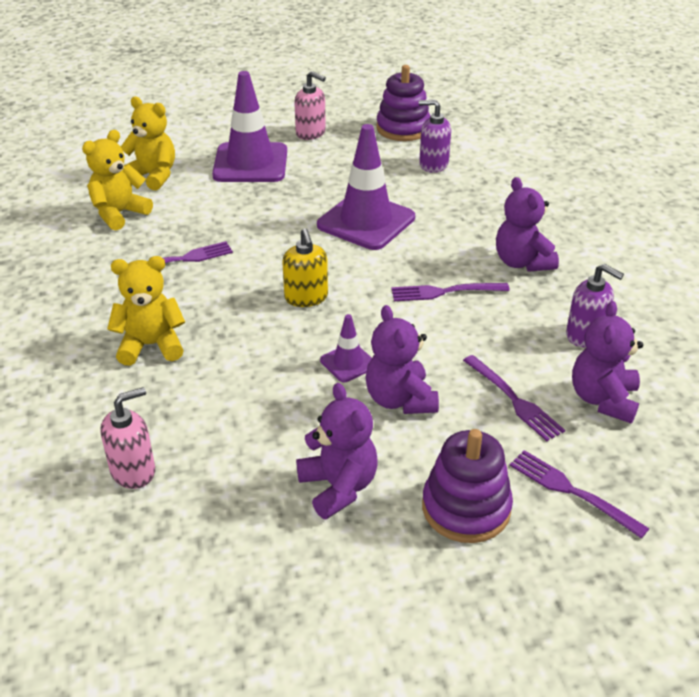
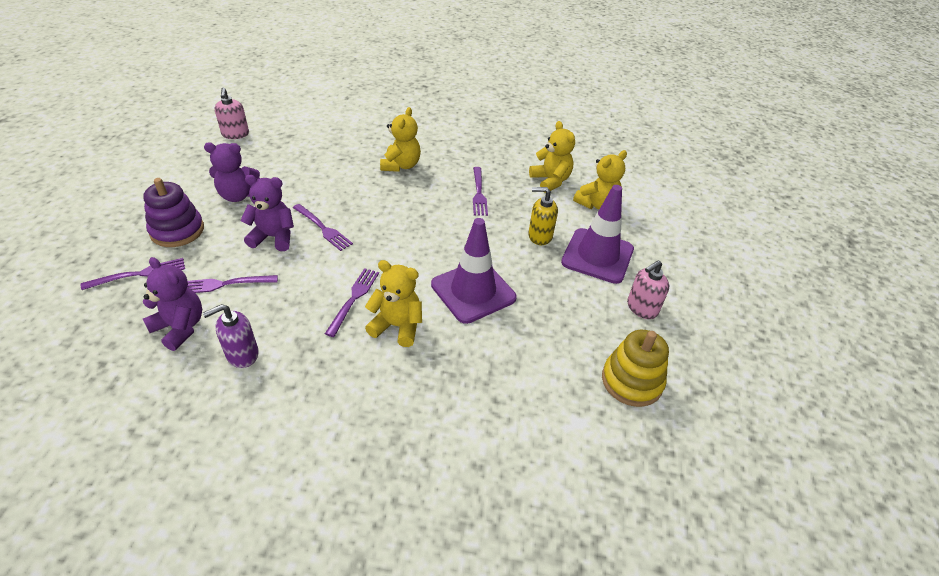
camera: 110 degrees right, 5 degrees up
(133, 471) = (313, 143): pink soap dispenser -> pink soap dispenser (235, 134)
(306, 297) = (399, 231): yellow soap dispenser -> yellow soap dispenser (539, 236)
(348, 363) = (323, 228): purple traffic cone -> purple fork
(403, 128) = (631, 381): purple stacking toy -> yellow stacking toy
(433, 164) = (546, 374): purple soap dispenser -> none
(455, 252) = (397, 326): none -> yellow teddy bear
(522, 262) = (354, 363): purple teddy bear -> none

